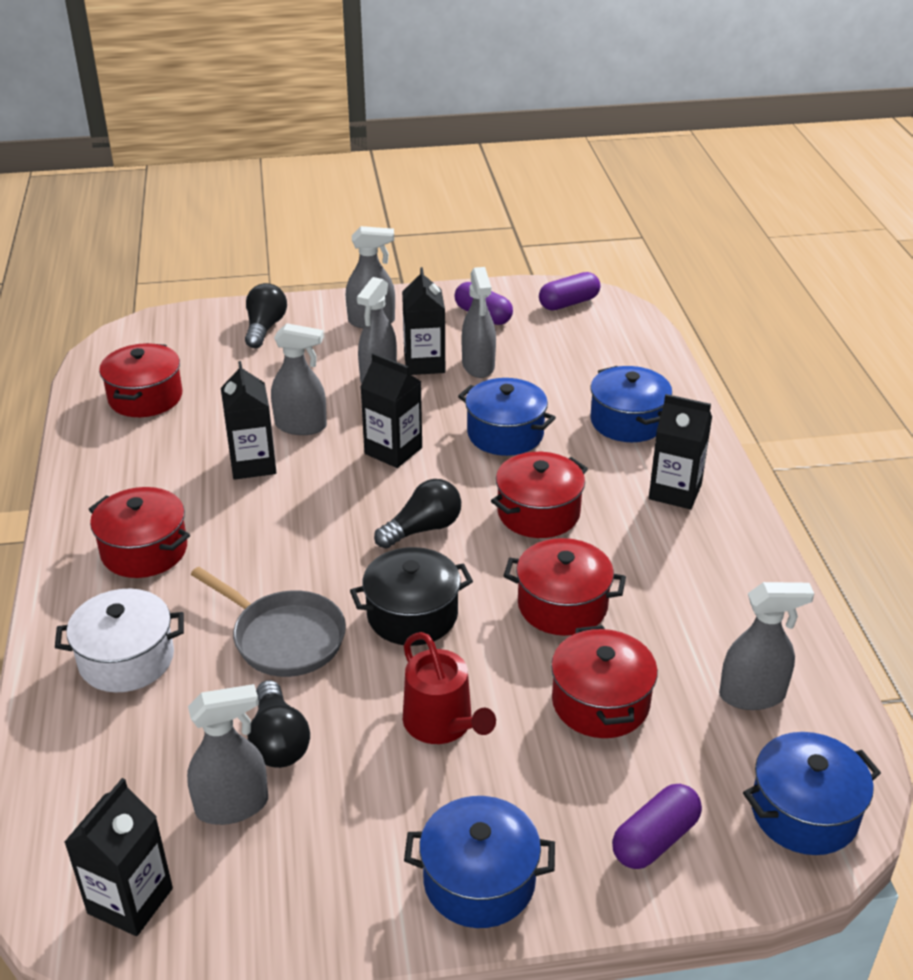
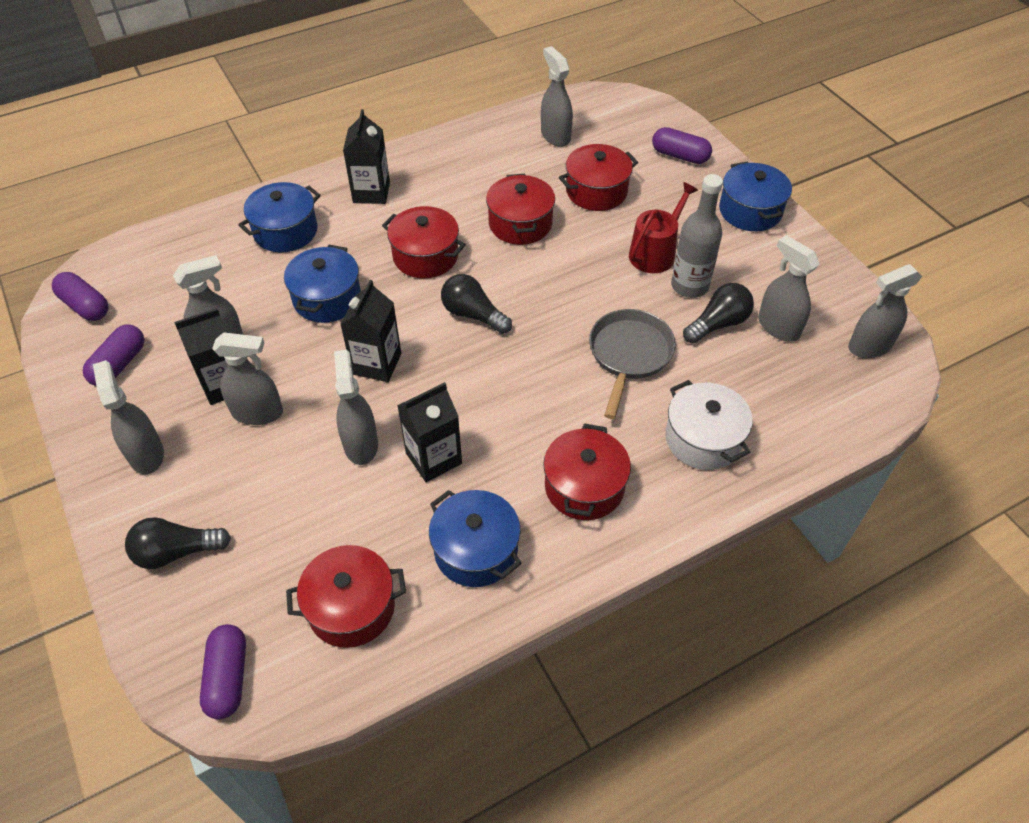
camera: 110 degrees left, 15 degrees up
(130, 901) = (869, 346): black carton -> grey spray bottle
(141, 339) = (228, 677): none -> purple capsule
(361, 737) = (689, 286): none -> grey bottle
(412, 615) = (569, 294): black pot -> none
(804, 812) = (628, 110): blue pot -> blue pot (476, 550)

